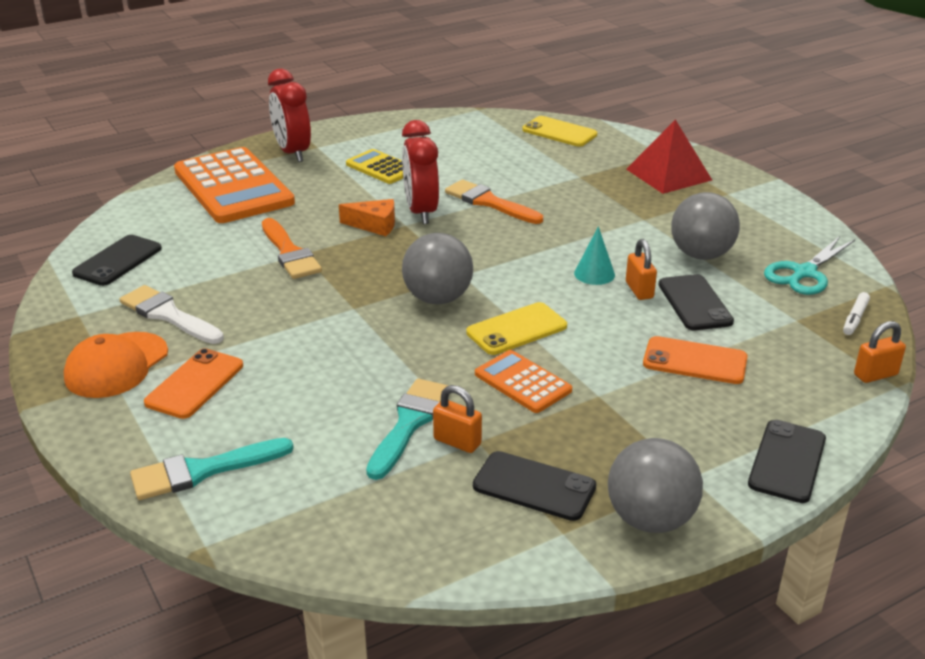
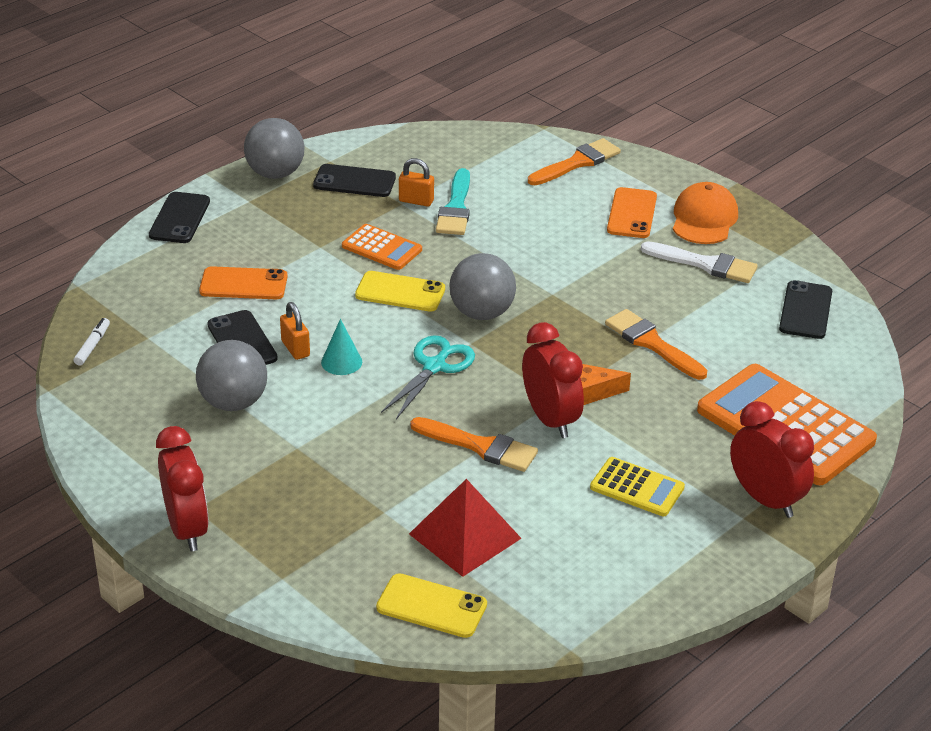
camera: 165 degrees right, 5 degrees up
(203, 471) = (577, 163): turquoise brush -> orange brush
(516, 329) = (400, 292): yellow phone -> yellow phone turned 60 degrees clockwise
(669, 174) = (270, 533): red pyramid -> red pyramid (464, 536)
(733, 183) = (187, 529): none -> red clock
(804, 273) = (128, 394): turquoise scissors -> turquoise scissors (434, 366)
(875, 375) = (92, 292): orange padlock -> none

